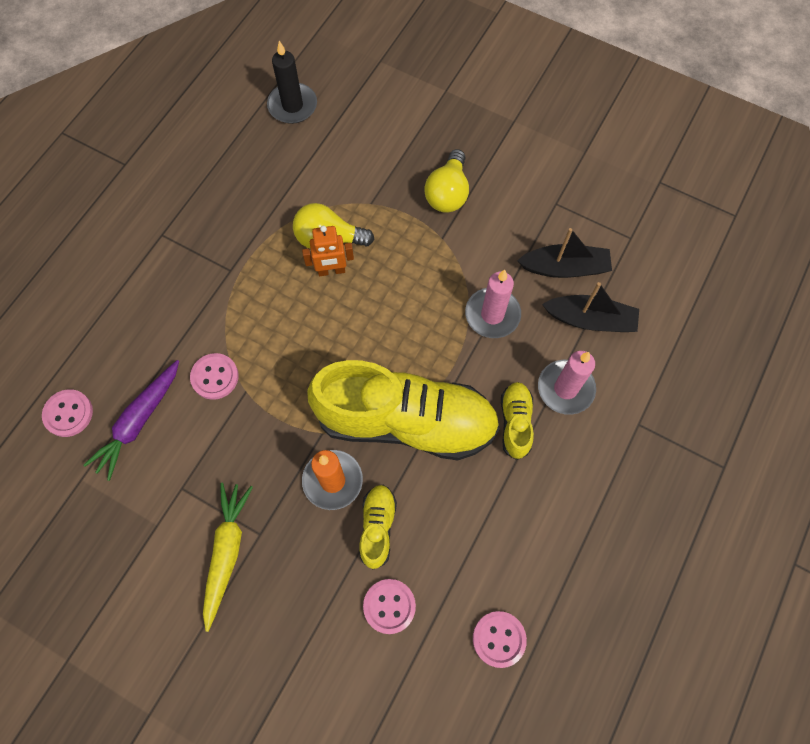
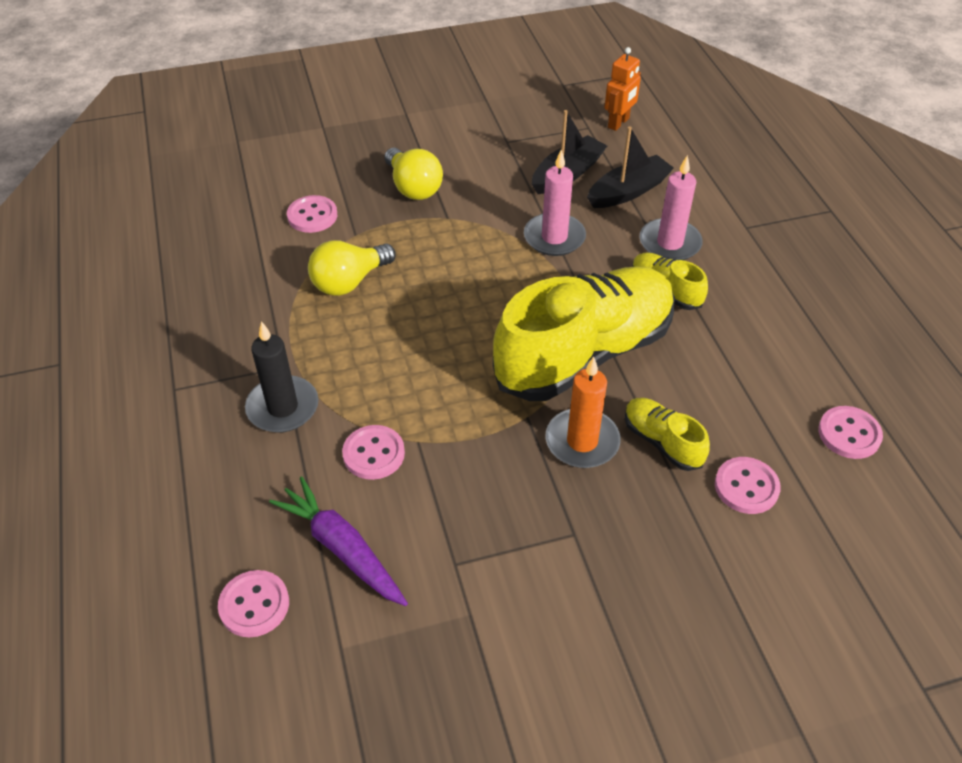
camera: 45 degrees left, 20 degrees down
(139, 422) = (342, 548): purple carrot -> purple carrot turned 150 degrees clockwise
(226, 552) = (564, 574): yellow carrot -> none
(292, 106) = (191, 215): black candle -> black candle (283, 407)
(331, 271) = (382, 301): orange robot -> orange robot (618, 123)
(361, 165) = (312, 216): none -> pink button

